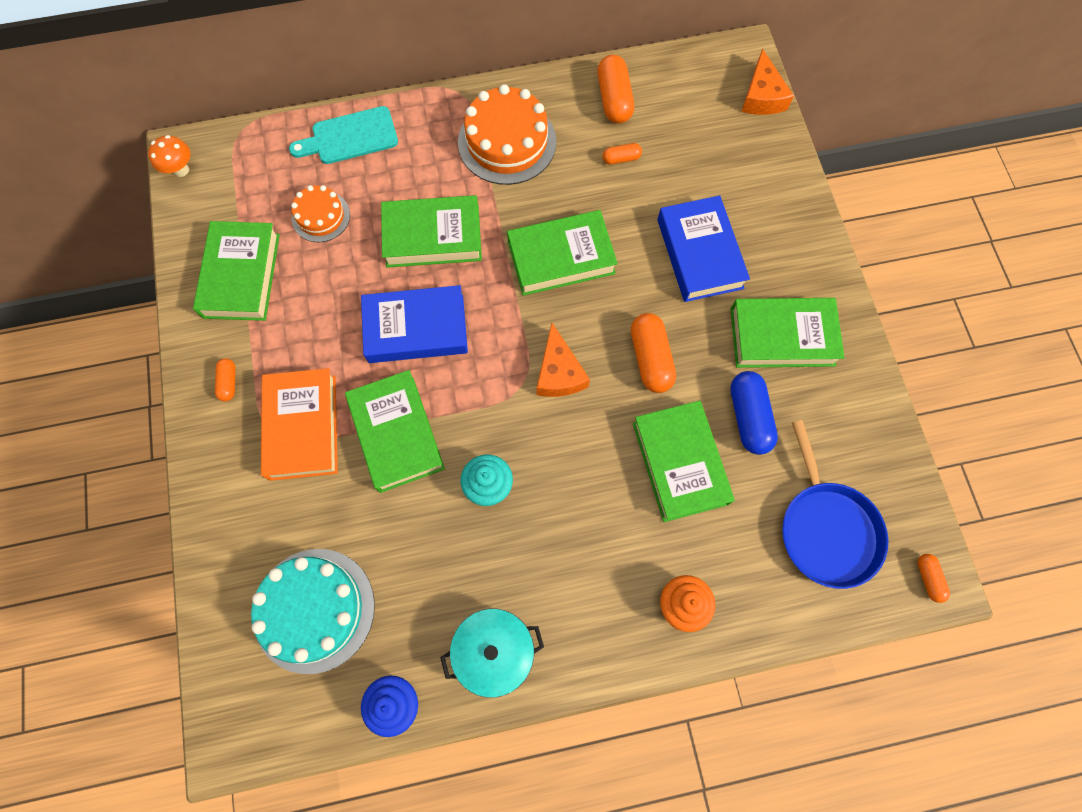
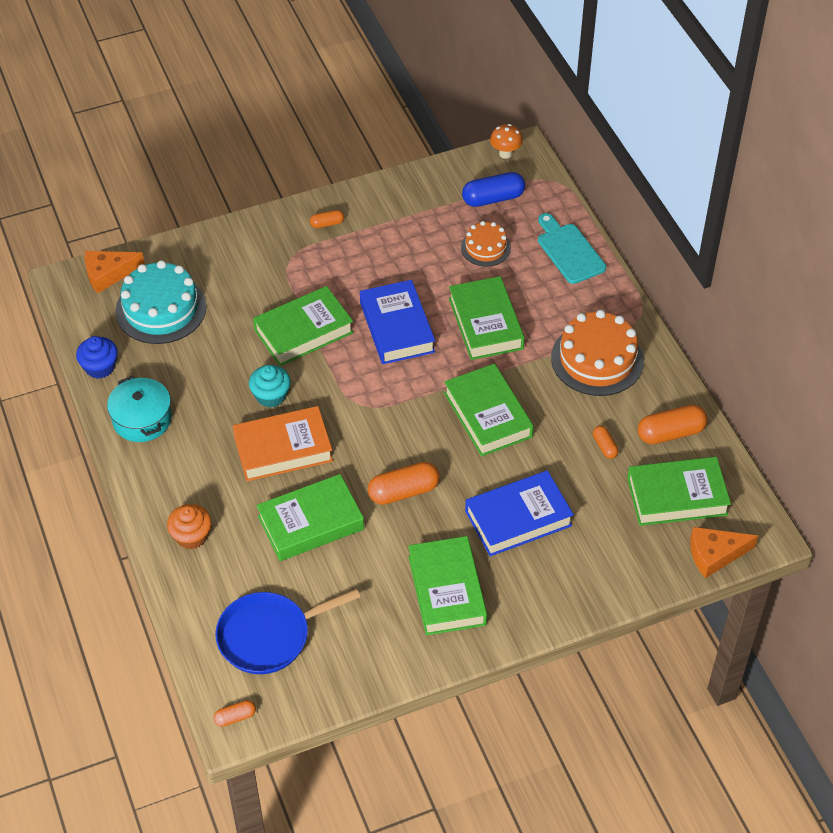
camera: 80 degrees right, 20 degrees down
(241, 275) = (419, 211): green book -> green book (677, 496)
(303, 427) = (299, 274): orange book -> orange book (283, 449)
(559, 372) = (377, 428): orange cheese -> orange cheese (108, 274)
(748, 417) = (362, 570): blue capsule -> blue capsule (493, 198)

